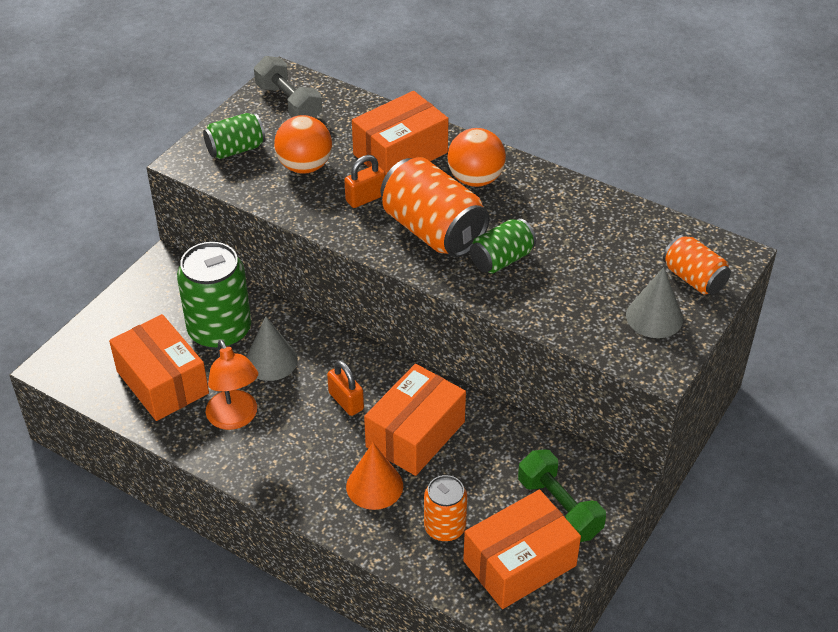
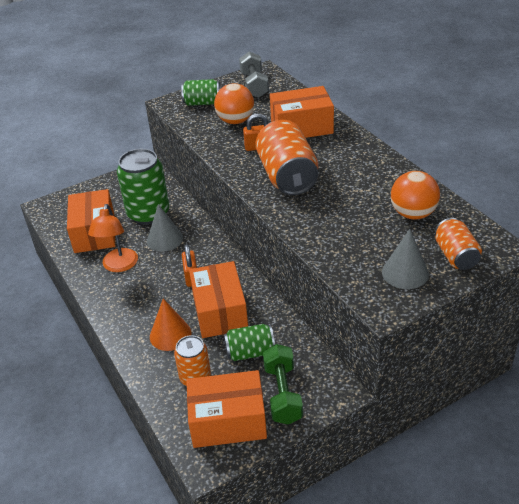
camera: 30 degrees right, 5 degrees down
(415, 434) = (220, 311): orange box -> orange box turned 75 degrees counterclockwise
(475, 179) = (340, 153): orange ball -> orange ball (413, 214)
(501, 259) = (320, 205): green can -> green can (250, 352)

